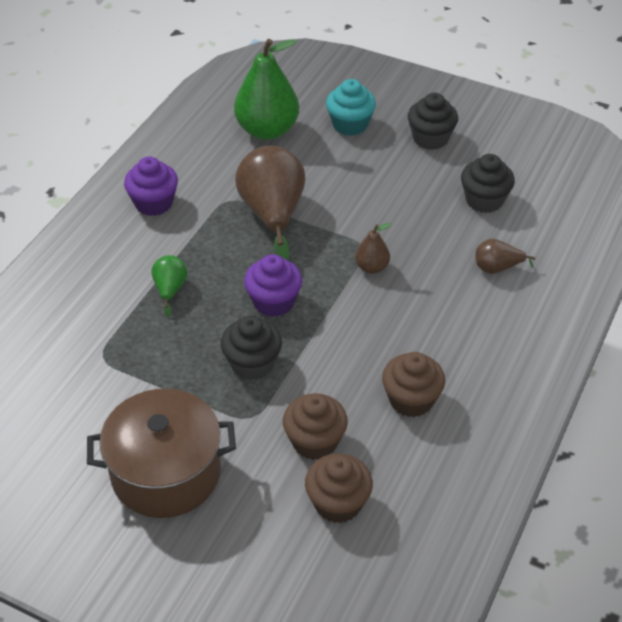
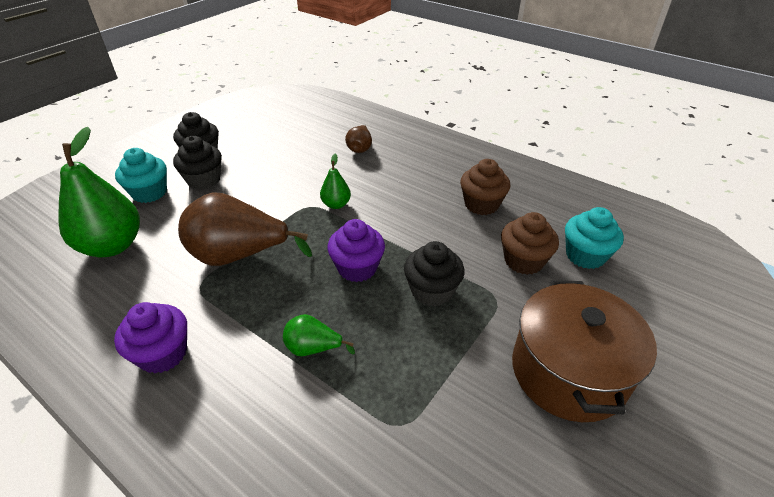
camera: 80 degrees left, 5 degrees down
(338, 503) = (585, 255): brown cupcake -> turquoise cupcake
(371, 267) = (336, 204): brown pear -> green pear
(484, 200) = (288, 142): black cupcake -> black cupcake (204, 180)

